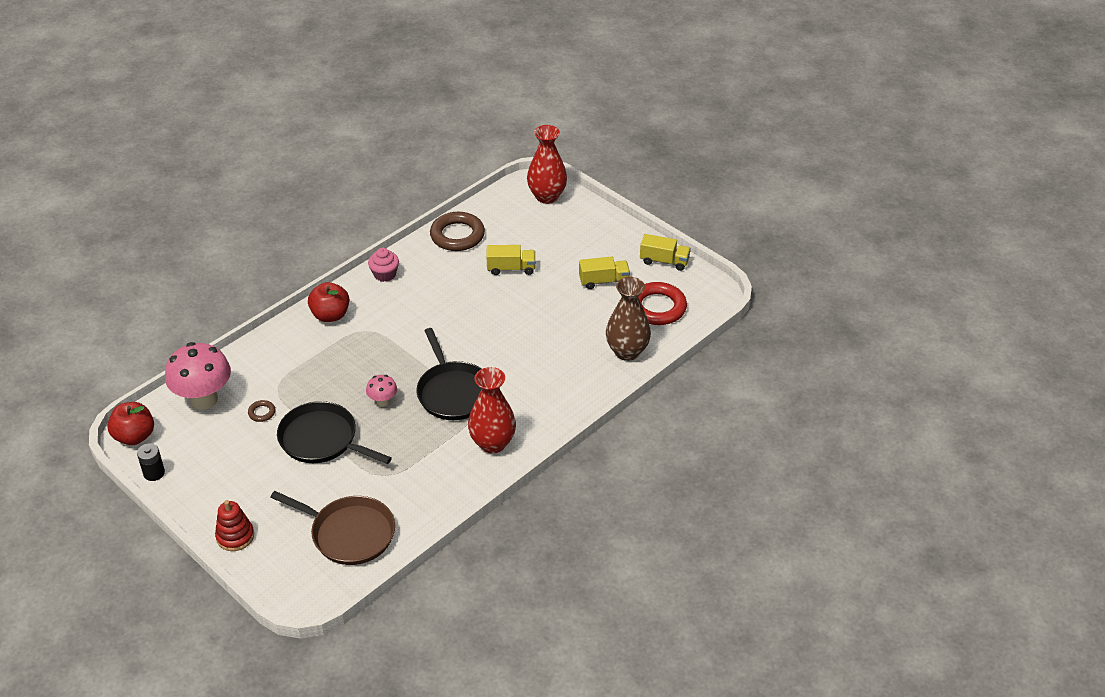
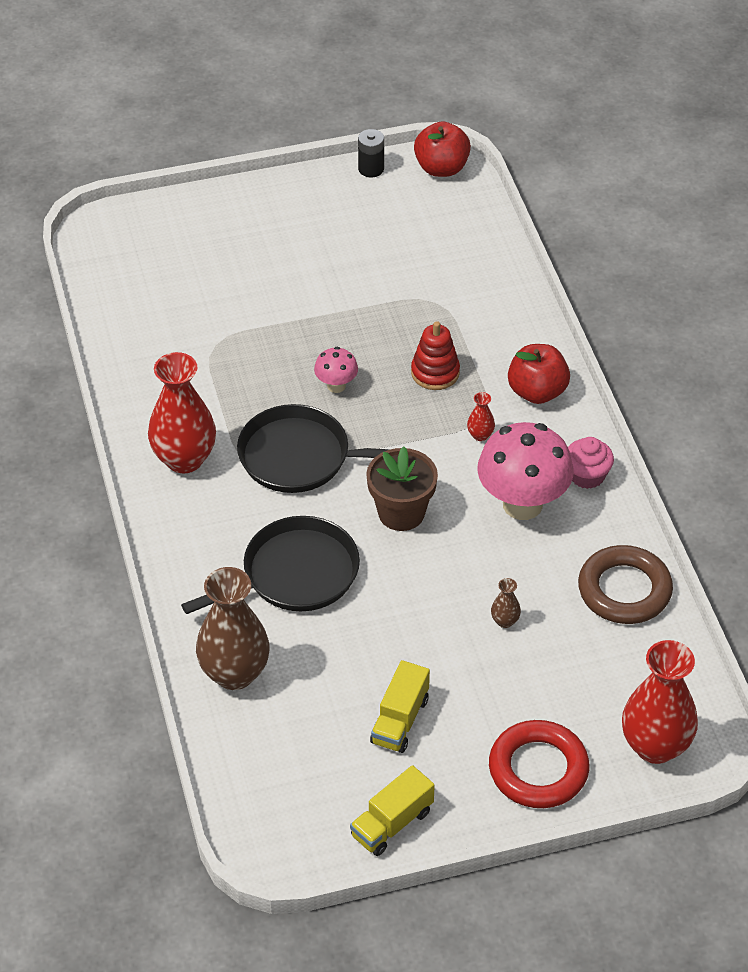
camera: 120 degrees right, 5 degrees up
(204, 399) = (461, 236): pink mushroom -> pink mushroom (522, 504)
(235, 536) = (226, 203): red stacking toy -> red stacking toy (435, 372)
(262, 412) = (400, 276): brown ring -> none
(322, 439) = (315, 312): black pan -> black pan (295, 574)
(349, 533) = (154, 288): brown pan -> none
(382, 325) = (480, 435): none -> red vase
(465, 334) = (401, 513): none -> brown flower pot
(511, 268) = (505, 621): yellow truck -> brown vase
(657, 307) = (295, 757): red ring -> red ring (538, 769)

